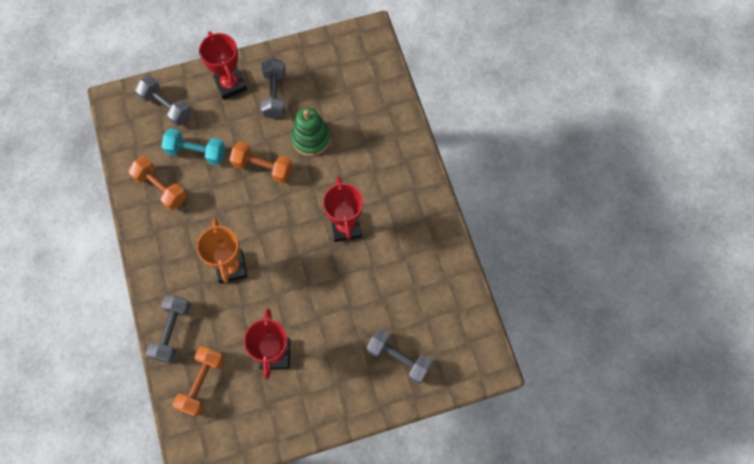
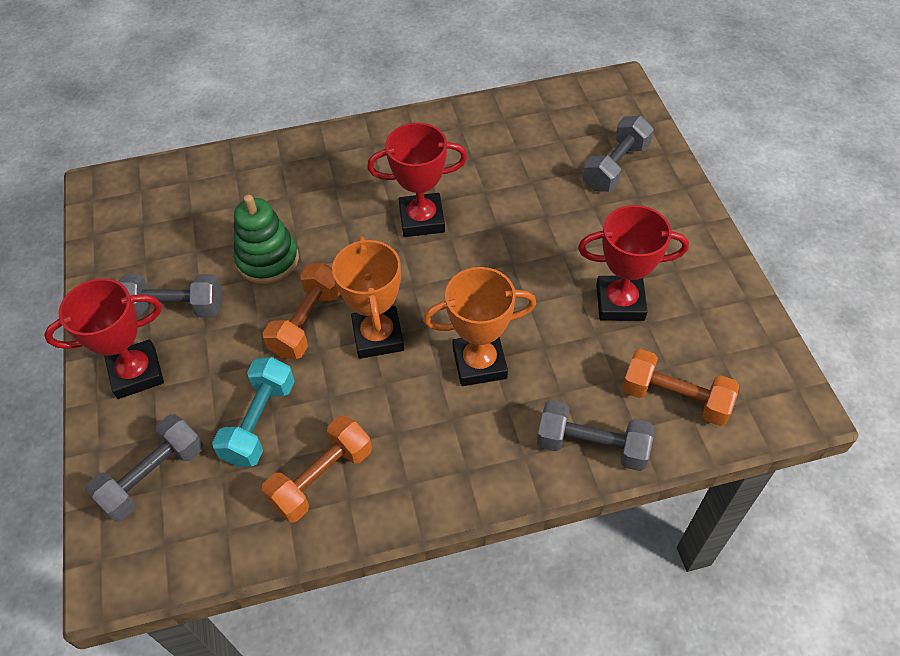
camera: 85 degrees left, 15 degrees down
(252, 208) = (378, 336): none -> orange trophy

